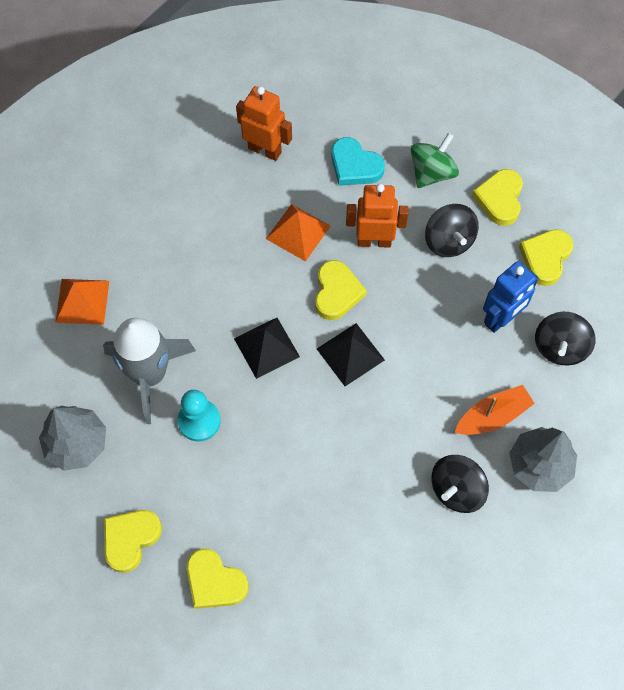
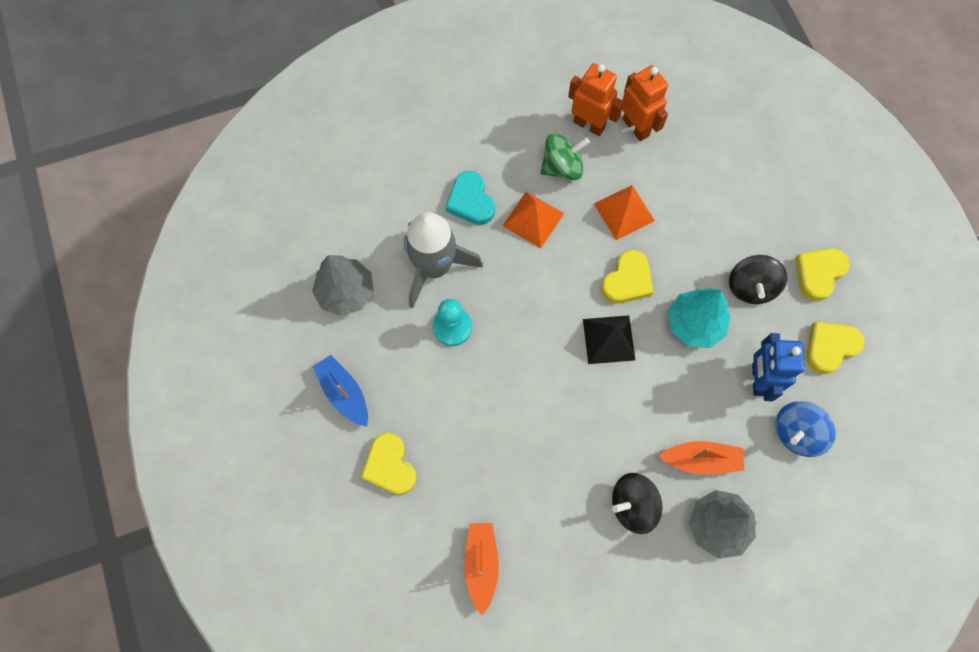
camera: 30 degrees right, 5 degrees up
(82, 301) = (415, 178): orange pyramid -> orange pyramid (533, 219)
(130, 539) = (344, 393): yellow heart -> blue boat
(267, 347) = (542, 296): black pyramid -> none
(352, 622) = (481, 564): none -> orange boat
(355, 166) = (705, 179): turquoise heart -> turquoise heart (470, 201)
(374, 241) = (685, 253): orange robot -> orange robot (589, 124)
(419, 299) = (695, 324): none -> turquoise tree
(432, 172) = (770, 219): green spinning top -> green spinning top (562, 167)
(501, 318) = (758, 379): blue robot -> blue robot turned 105 degrees clockwise
(560, 347) = (796, 433): black spinning top -> blue spinning top

